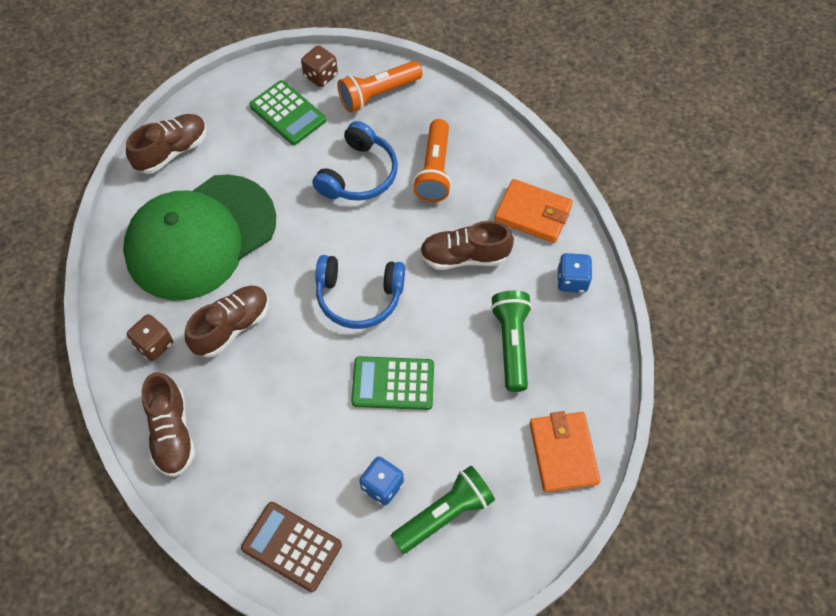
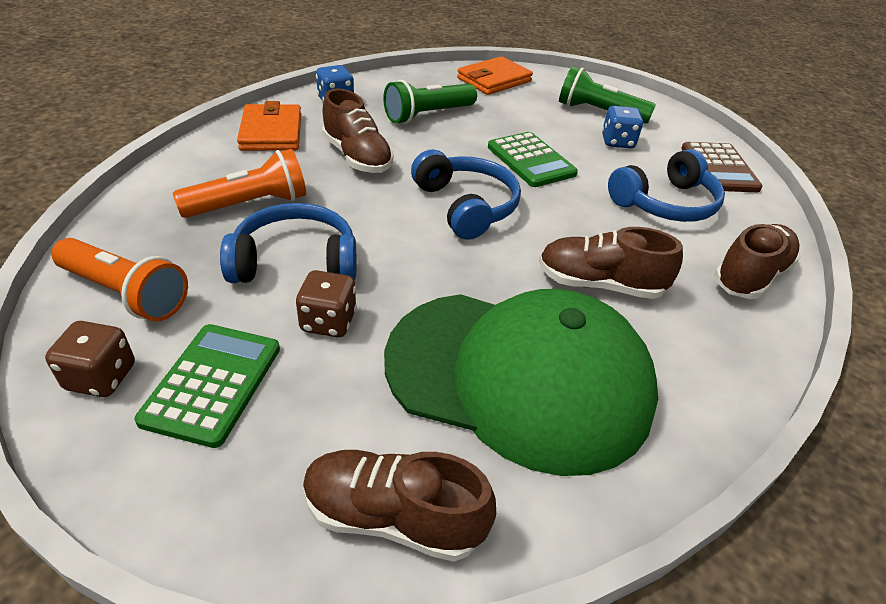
camera: 125 degrees left, 20 degrees down
(154, 344) = (697, 342): brown dice -> brown dice (328, 322)
(277, 447) = (665, 203): none -> blue headphones

